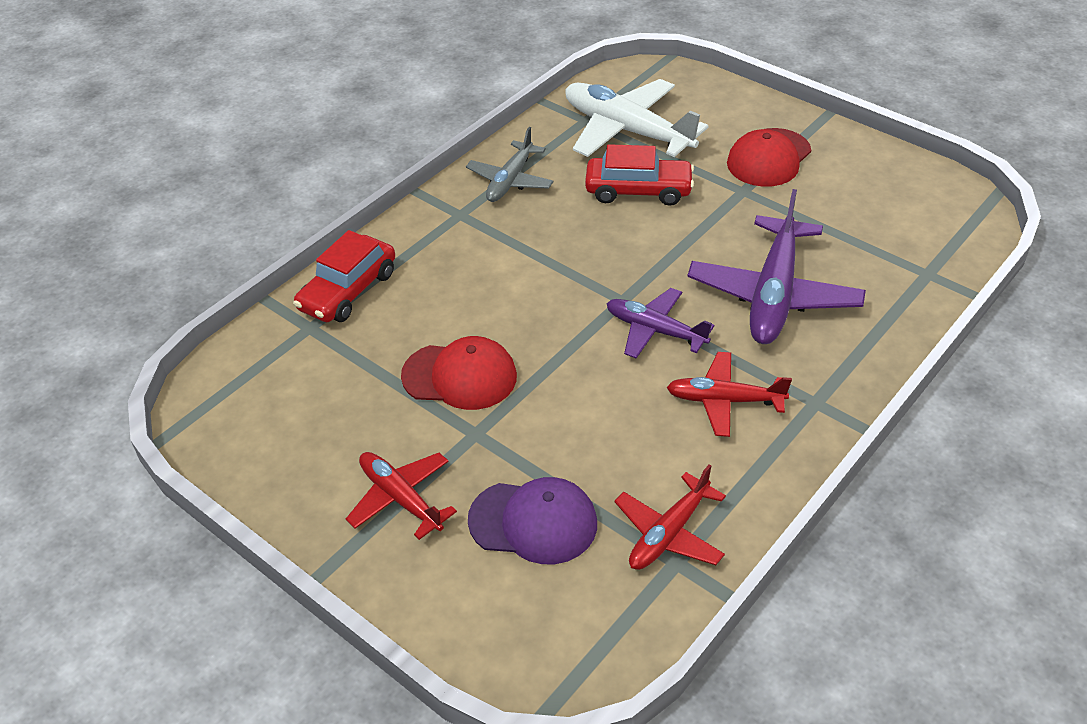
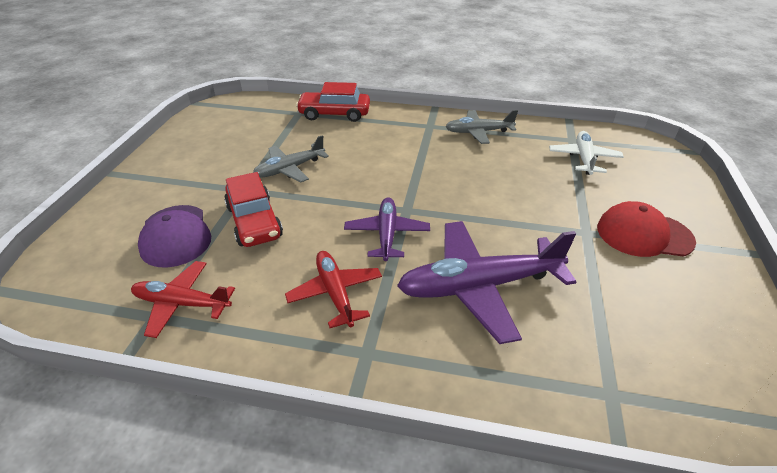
camera: 60 degrees right, 5 degrees down
(400, 498) = (180, 180): red plane -> none
(460, 376) = (289, 169): red cap -> grey plane
(626, 130) = (584, 158): white plane -> white plane, size x0.59
(638, 190) = (526, 182): red car -> red car (254, 222)

